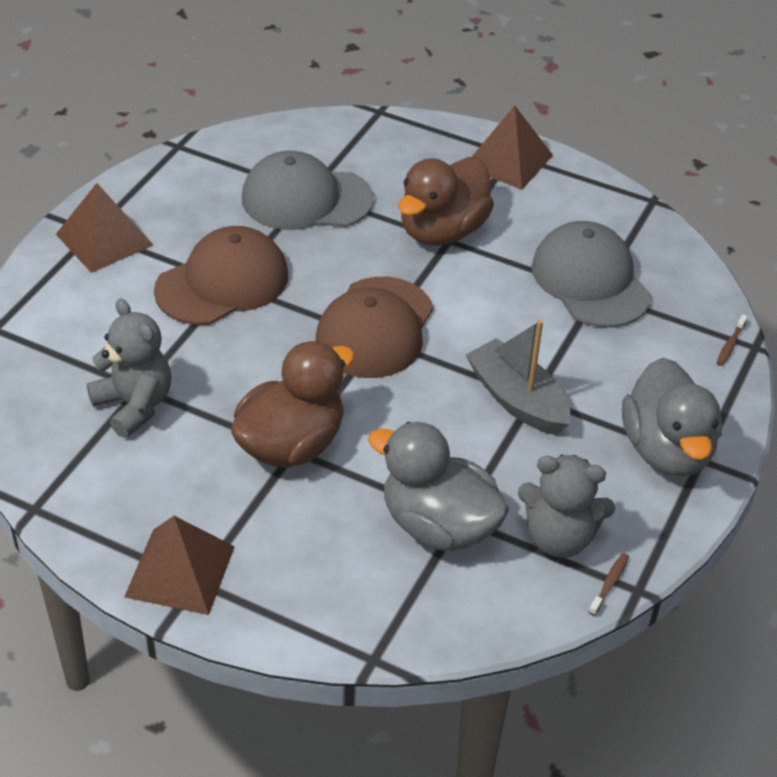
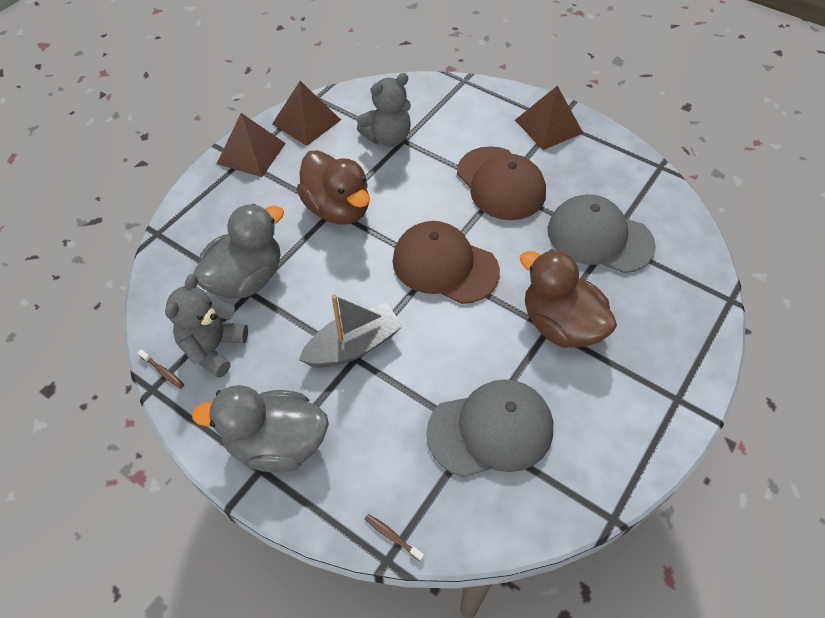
camera: 100 degrees right, 10 degrees up
(306, 199) = (599, 237): grey cap -> grey cap turned 75 degrees counterclockwise
(508, 160) = (667, 393): brown pyramid -> brown pyramid (306, 121)

